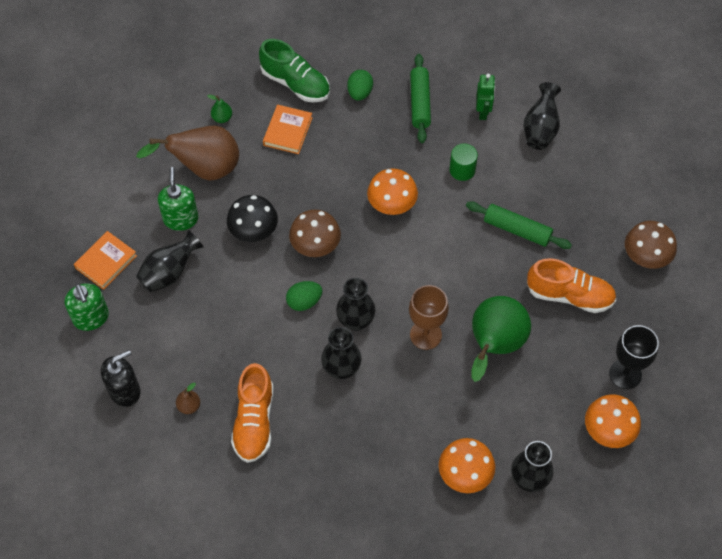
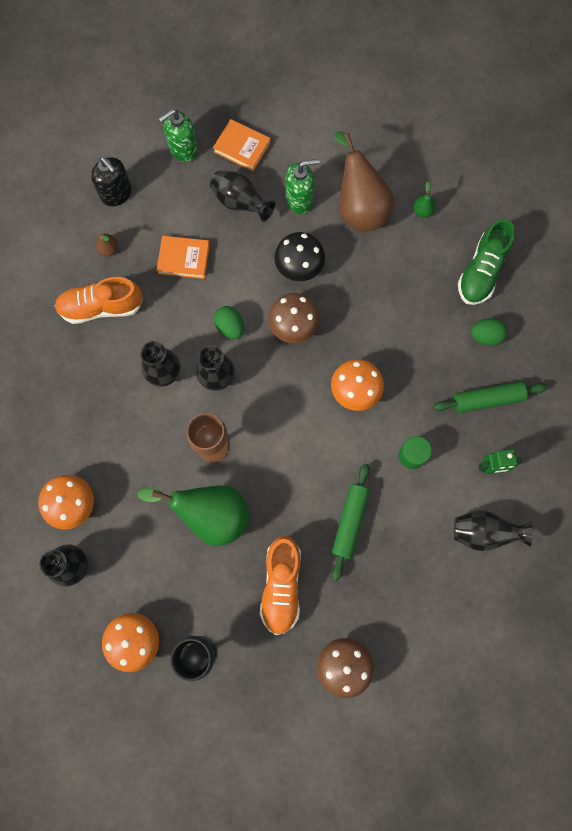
camera: 80 degrees right, 15 degrees up
(288, 131) = (421, 275): orange book -> orange book (183, 259)

